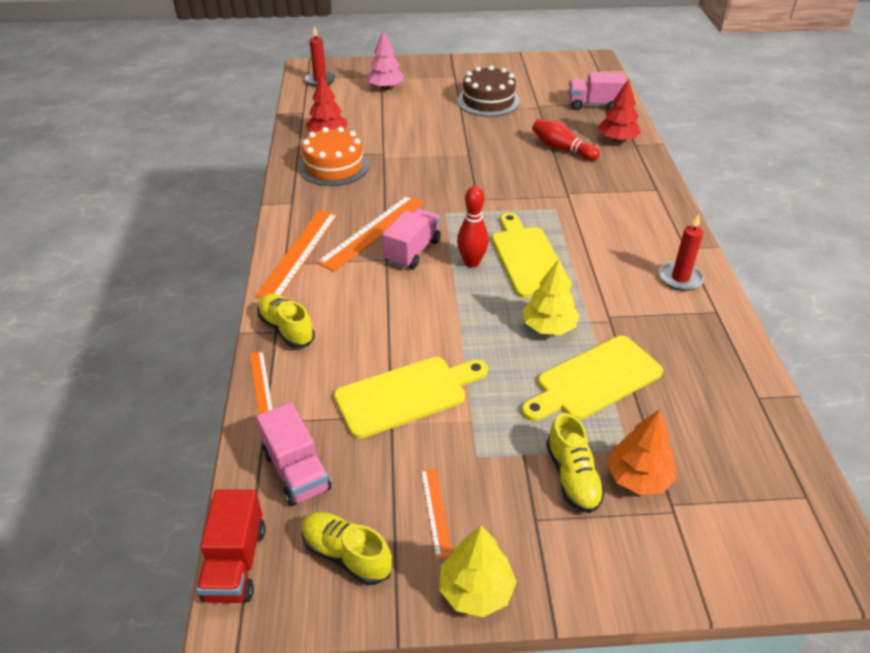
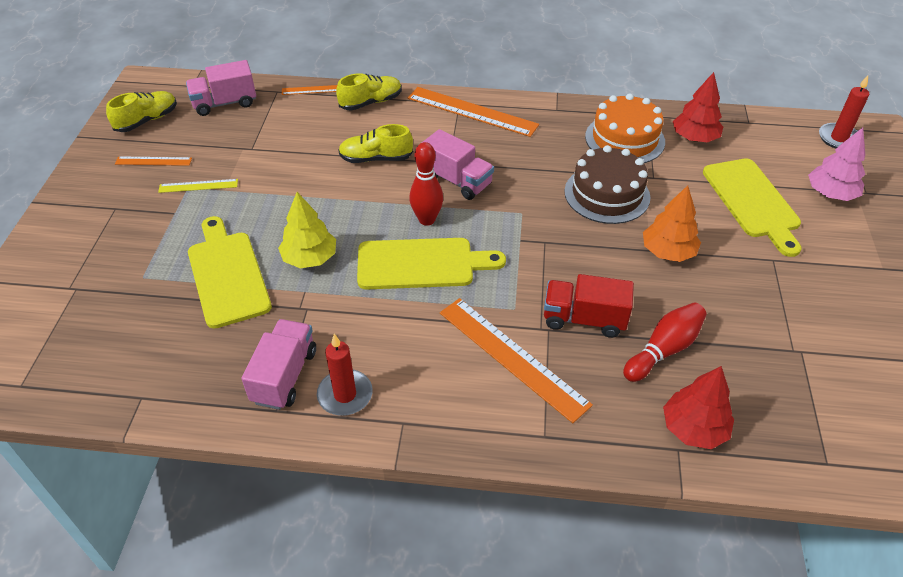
camera: 100 degrees right, 5 degrees up
(235, 563) = (170, 80): red truck -> red truck (584, 319)
(373, 232) = (496, 157): orange ruler -> orange ruler (512, 357)
(406, 395) = (268, 158): yellow cutting board -> yellow cutting board (752, 202)
(471, 446) = (198, 186): none -> yellow ruler
(476, 590) = (84, 171): yellow tree -> none
(488, 101) = (806, 294): brown cake -> brown cake (607, 194)
(572, 477) = (137, 236): yellow shoe -> yellow shoe (376, 158)
(593, 105) = (813, 428): pink truck -> pink truck (284, 376)
(638, 477) = (112, 275): orange tree -> orange tree (668, 252)

